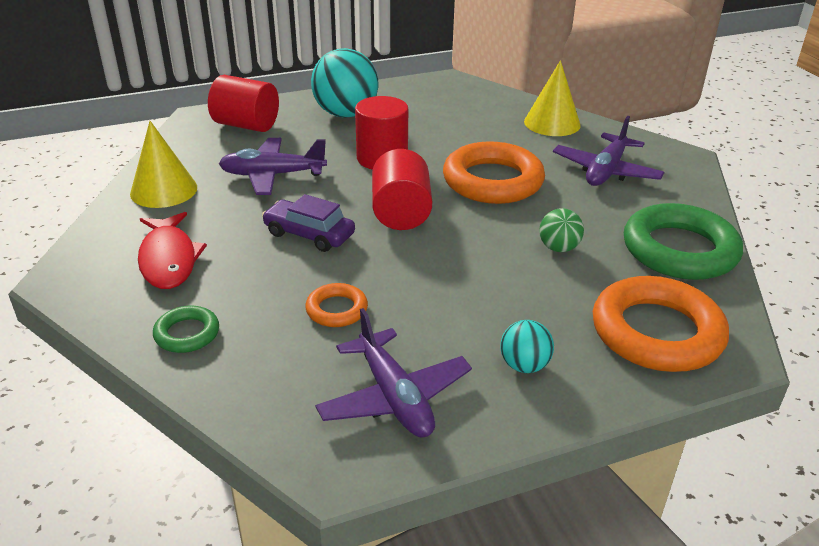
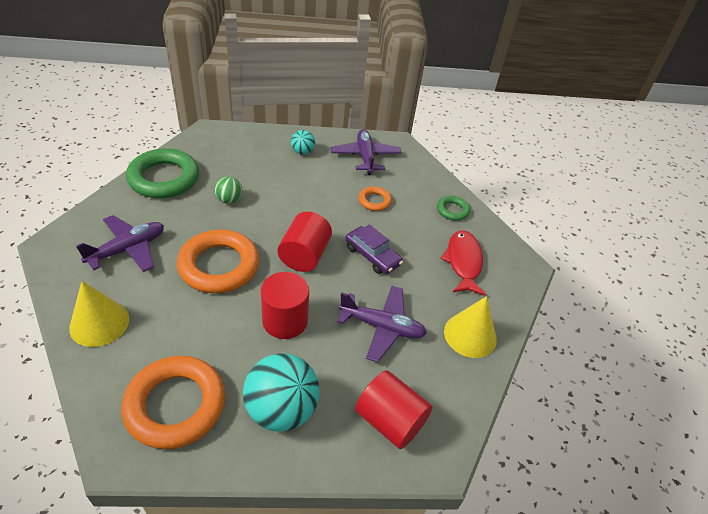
camera: 165 degrees left, 10 degrees up
(656, 332) = (230, 147): orange ring -> orange ring (175, 405)

